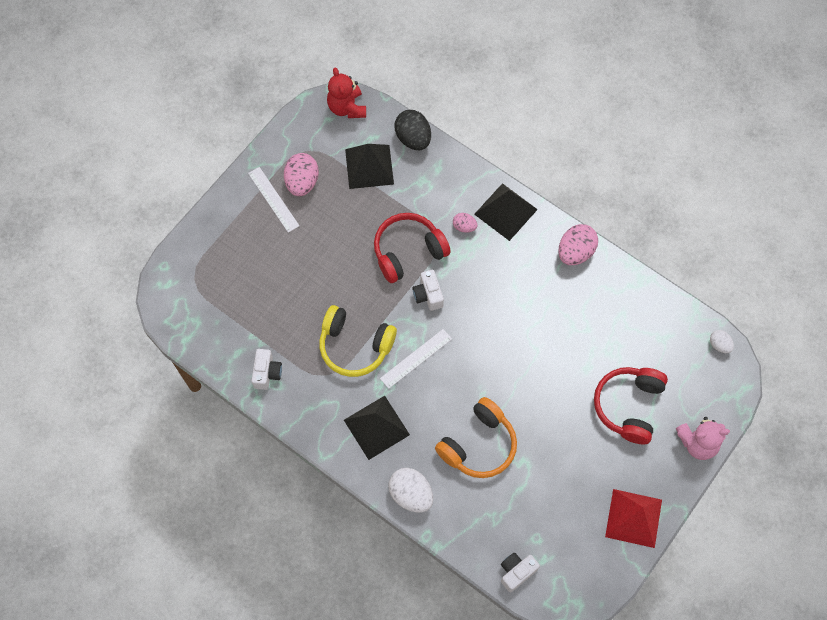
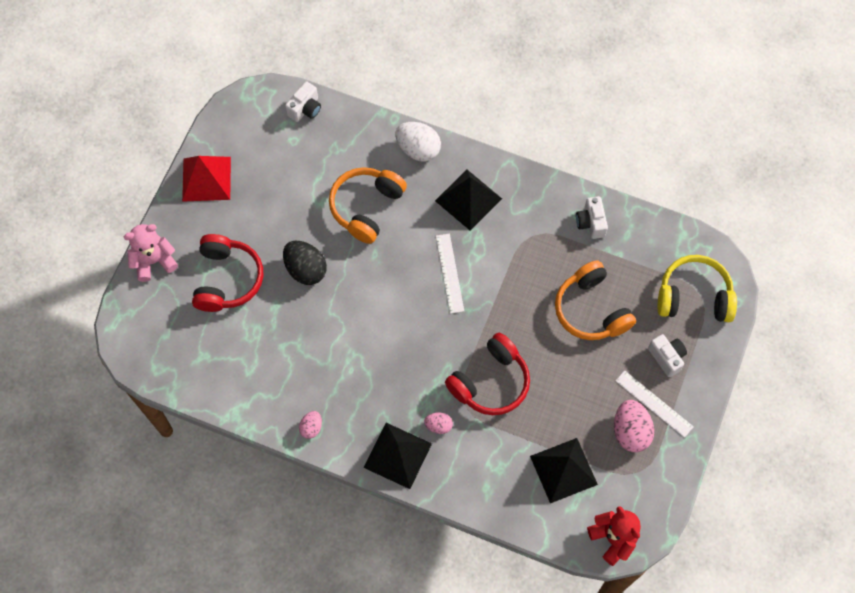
camera: 165 degrees right, 0 degrees up
(297, 292) = (591, 309): none -> orange headphones
(355, 346) = (514, 270): yellow headphones -> yellow headphones (694, 297)
(413, 138) = (525, 518): black egg -> black egg (306, 269)
(416, 358) = (449, 273): white ruler -> white ruler turned 45 degrees counterclockwise
(428, 295) = (456, 340): white camera -> white camera (667, 357)
(575, 252) = (311, 427): pink egg -> pink egg, size x0.55
(719, 345) = (142, 364): white egg -> none

